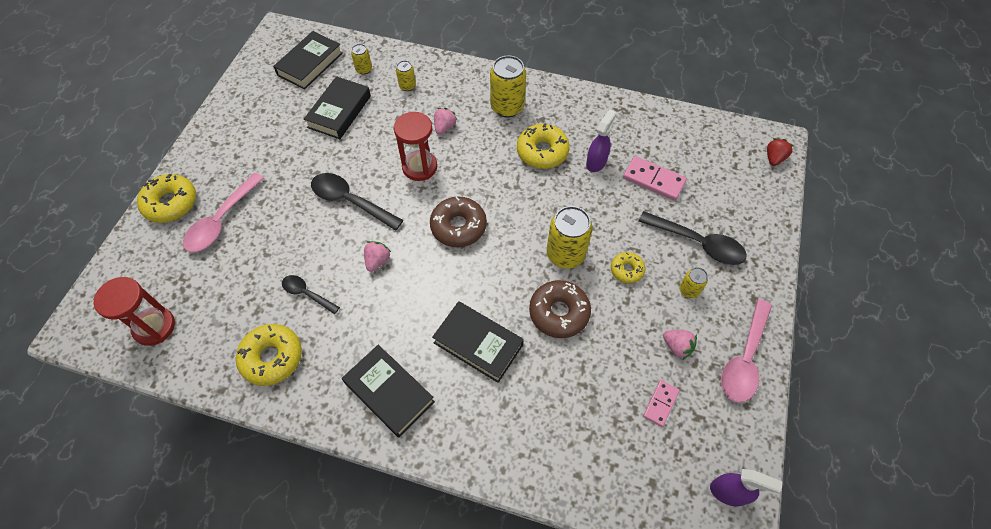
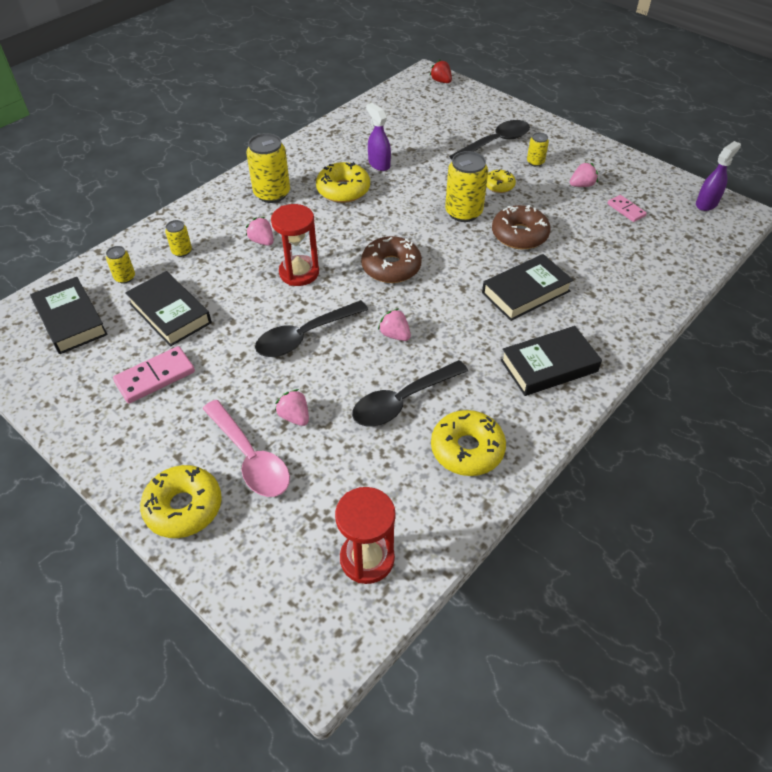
camera: 65 degrees left, 10 degrees down
(267, 230) = (294, 416): none -> pink strawberry
(307, 293) = (402, 401): black spoon -> black spoon, size x1.70
(653, 180) = (420, 142): pink domino -> pink domino (155, 377)
(744, 359) = (606, 159): pink spoon -> none

